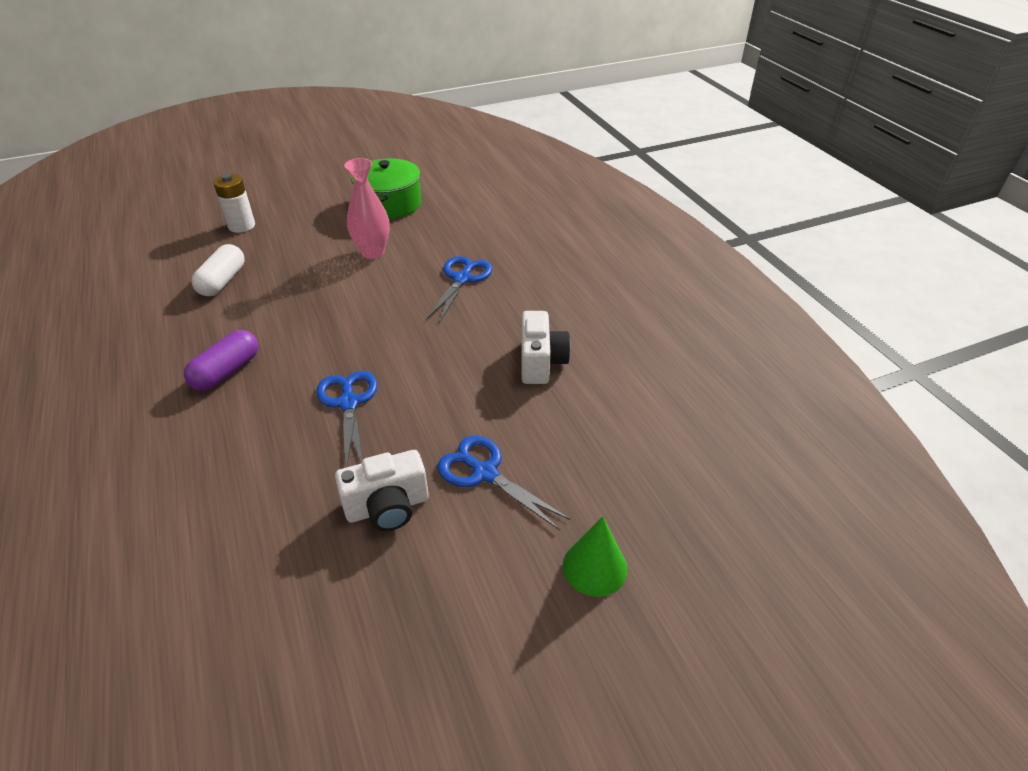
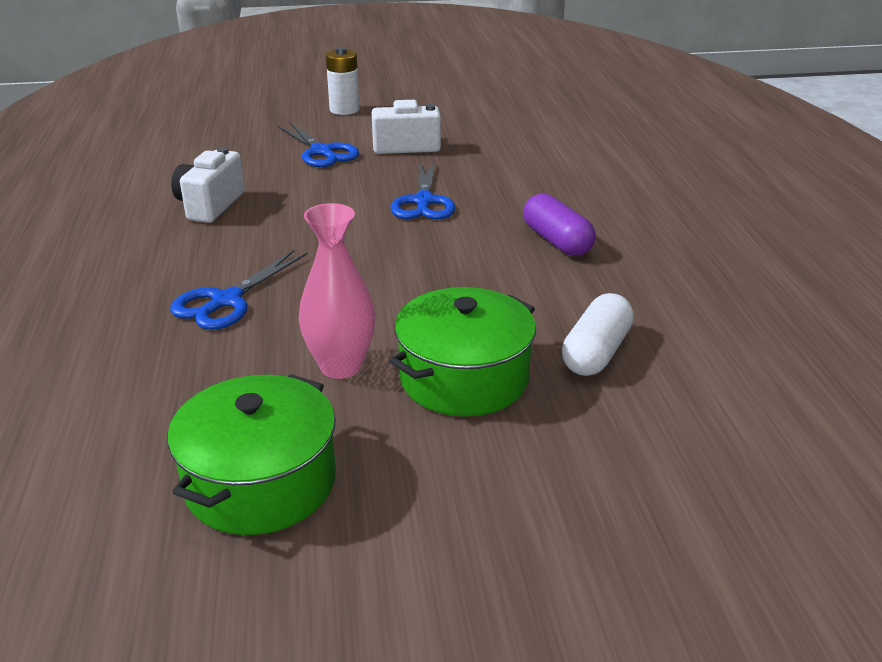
camera: 165 degrees left, 10 degrees down
(226, 371) = (557, 241): purple capsule -> purple capsule turned 75 degrees counterclockwise
(241, 226) = (593, 473): white battery -> white battery (344, 110)
(303, 256) = (464, 378): none -> green pot
(595, 567) = (279, 113): green cone -> none

